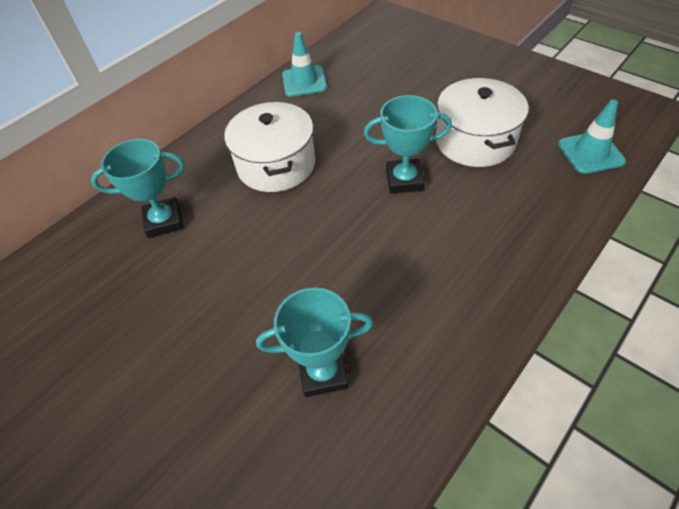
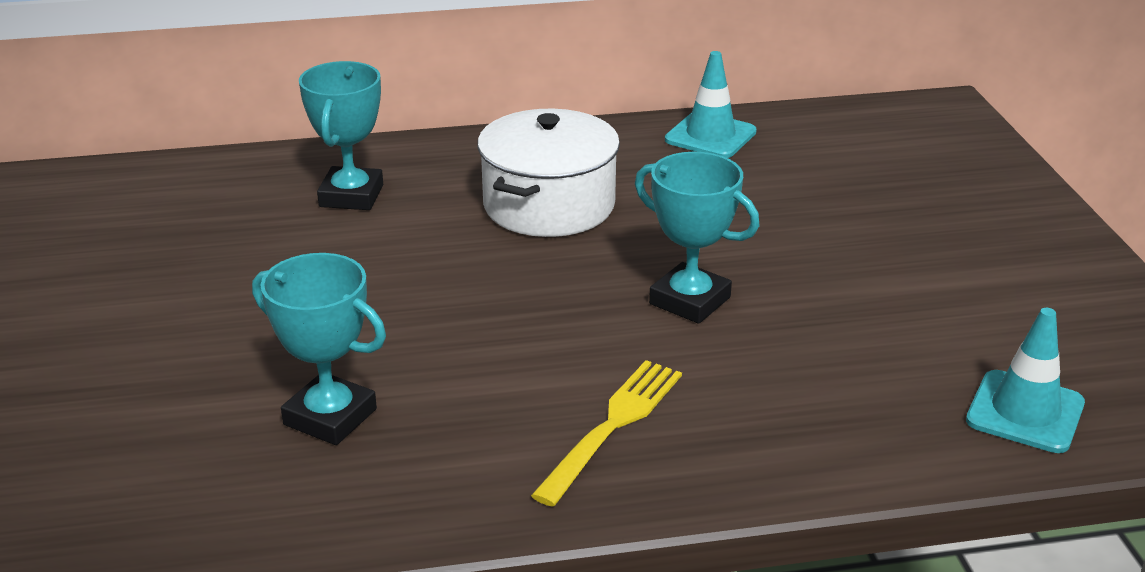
camera: 35 degrees right, 20 degrees down
(164, 221) = (351, 196): turquoise trophy -> turquoise trophy turned 75 degrees clockwise
(457, 275) = (612, 426): none -> yellow fork
(475, 141) = (858, 310): white pot -> none

